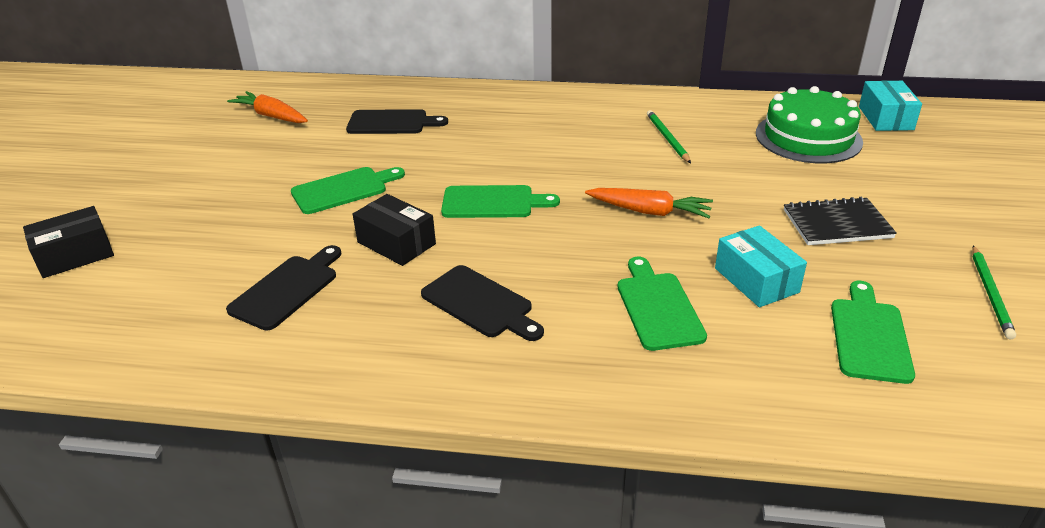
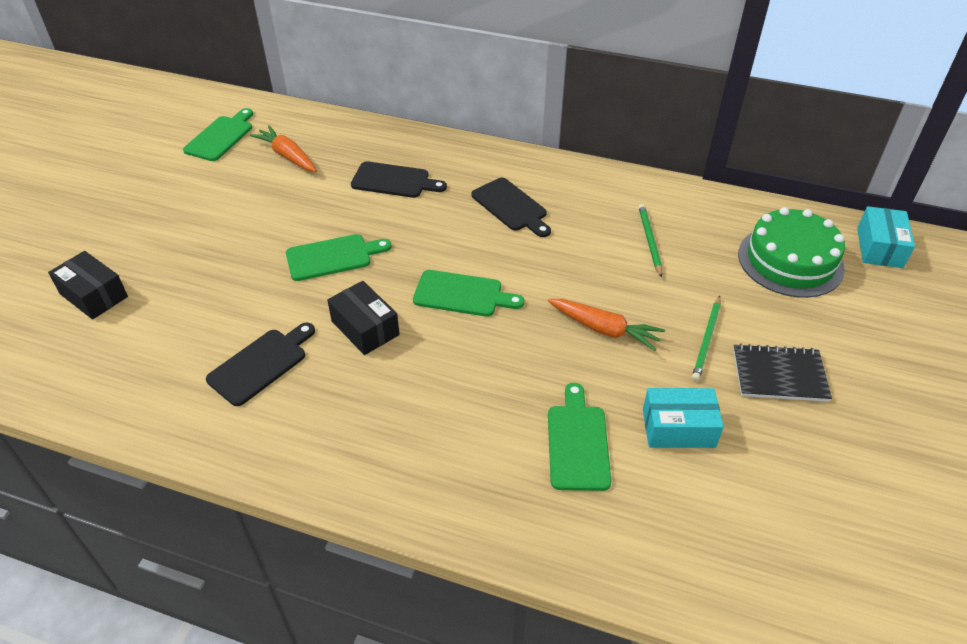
camera: 10 degrees right, 10 degrees up
(75, 255) = (94, 295): black box -> black box turned 60 degrees clockwise
(480, 304) = (421, 410): black cutting board -> black cutting board (511, 207)
(756, 280) = (678, 428): turquoise box -> turquoise box turned 75 degrees counterclockwise
(869, 336) = (761, 511): green cutting board -> green cutting board (221, 137)
(990, 294) = (898, 484): green pencil -> green pencil (706, 340)

